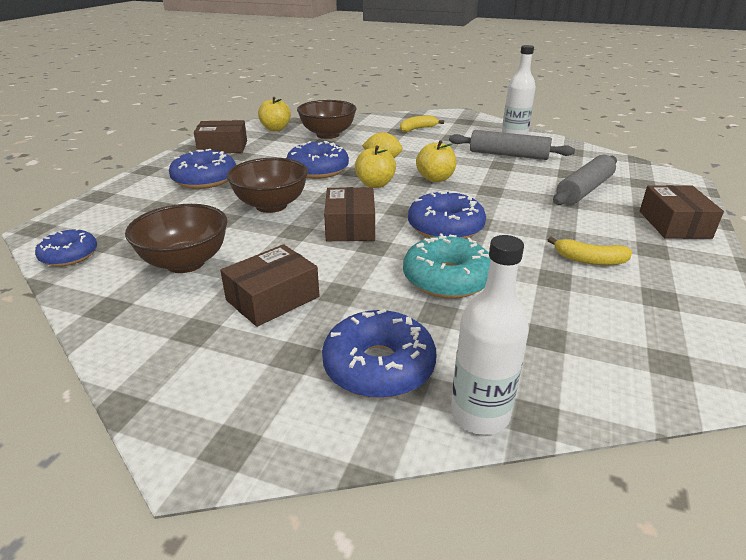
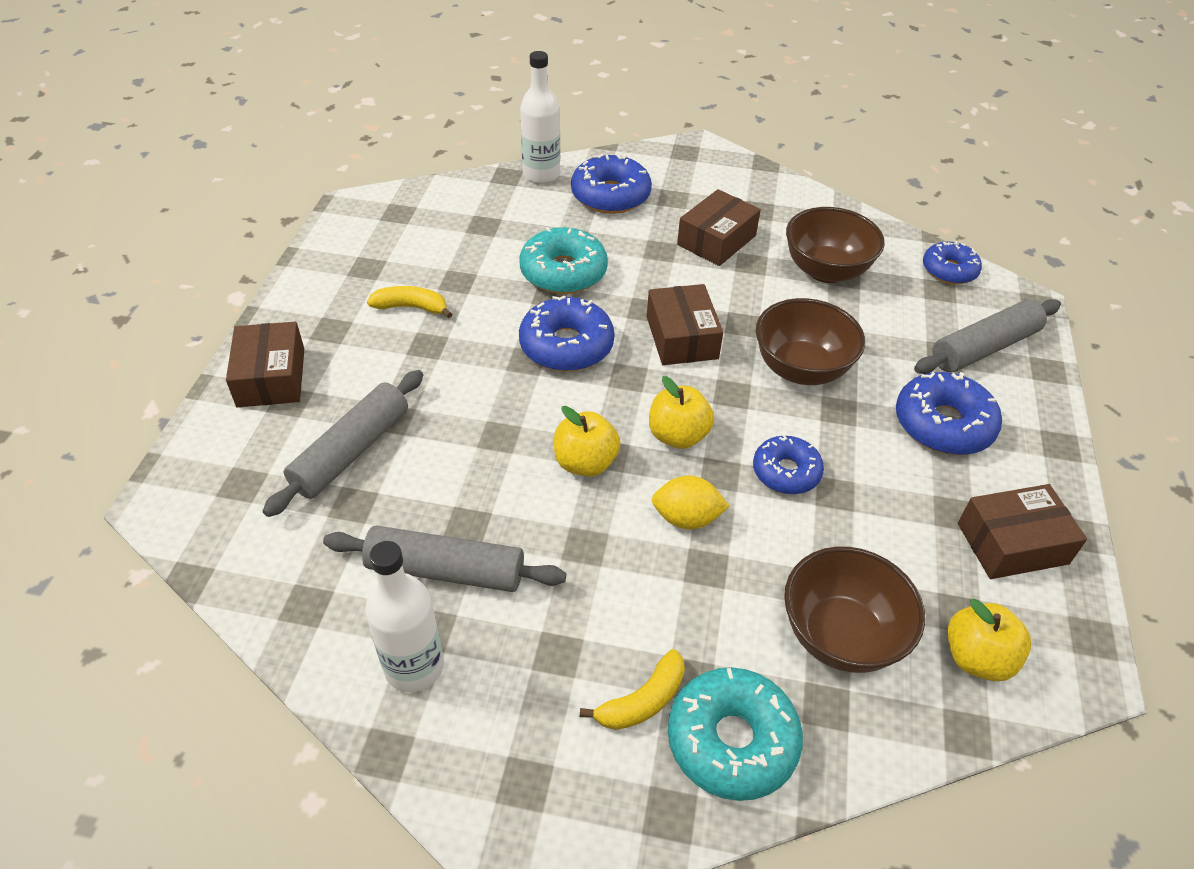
camera: 170 degrees right, 15 degrees up
(123, 207) = (984, 348): none -> grey rolling pin
(318, 170) = (786, 472): blue donut -> blue donut, size x0.65
(385, 122) = (732, 741): none -> turquoise donut

